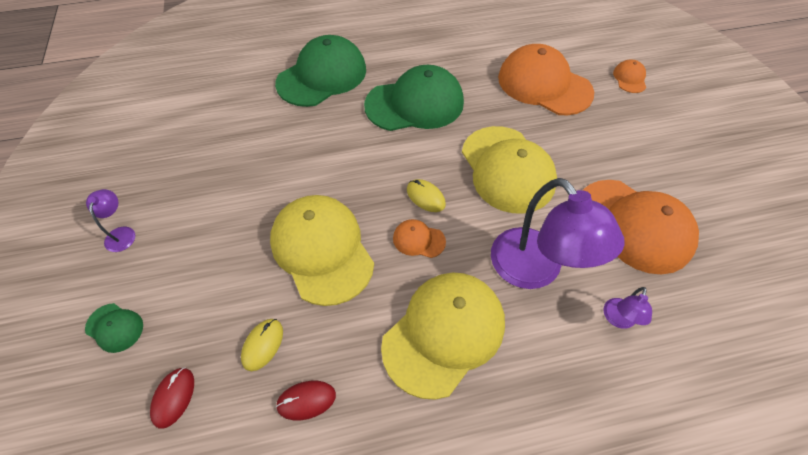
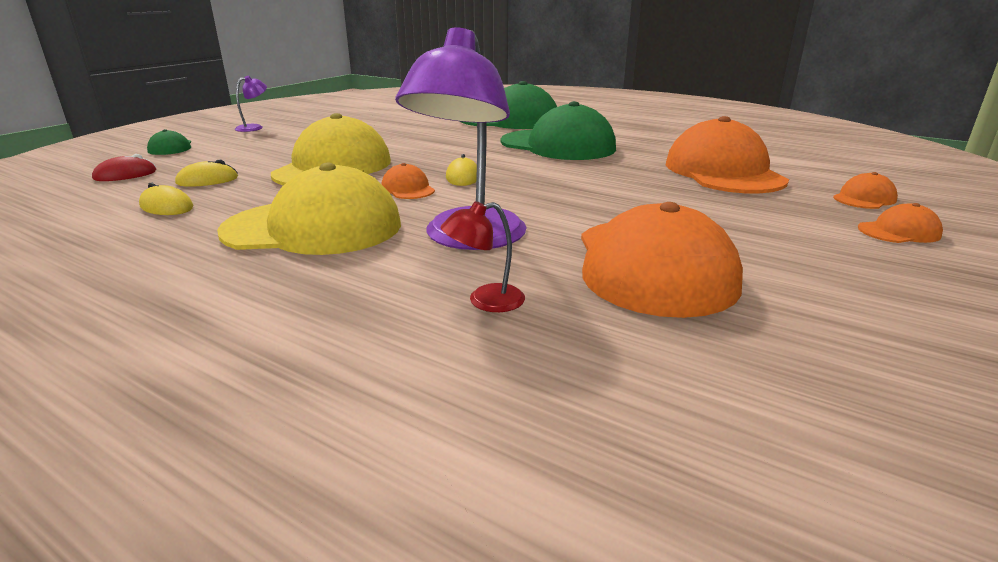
camera: 45 degrees right, 30 degrees down
(306, 400) = (166, 206): red mouse -> yellow mouse
(507, 169) = (572, 191): yellow cap -> none
(618, 319) = (485, 301): purple lamp -> red lamp
(673, 110) = (899, 231): none -> orange cap

